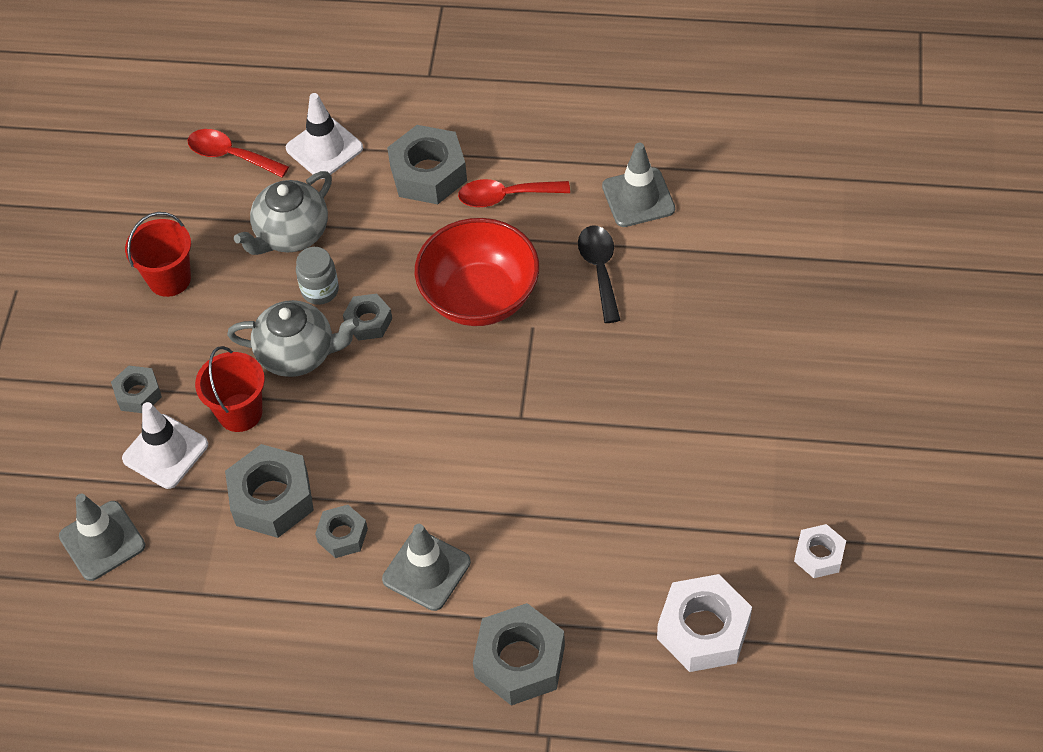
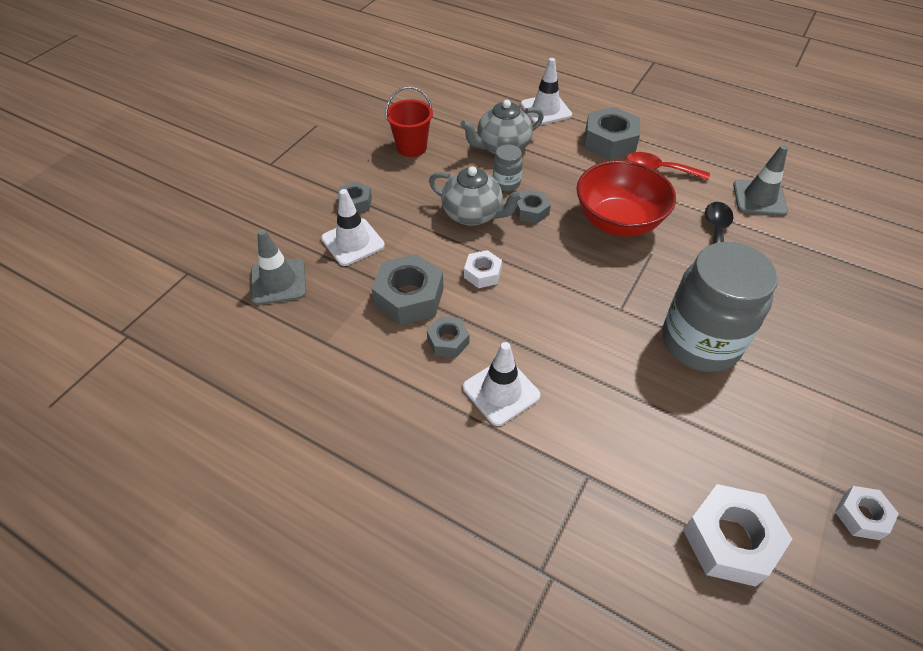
camera: 20 degrees right, 5 degrees down
(230, 155) = (484, 97): red spoon -> none
(240, 412) = (415, 236): red bucket -> none
(345, 433) = (482, 273): none -> white nut
(426, 570) = (501, 391): grey traffic cone -> white traffic cone
(520, 661) = (550, 497): grey nut -> none
(620, 426) = (700, 342): none -> grey jar

